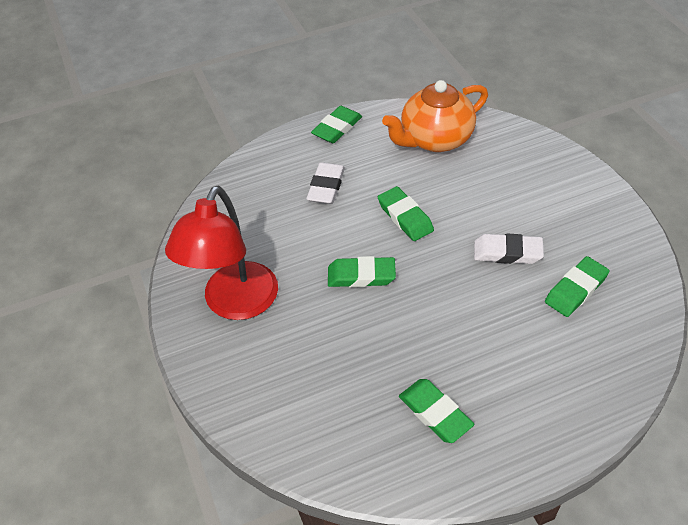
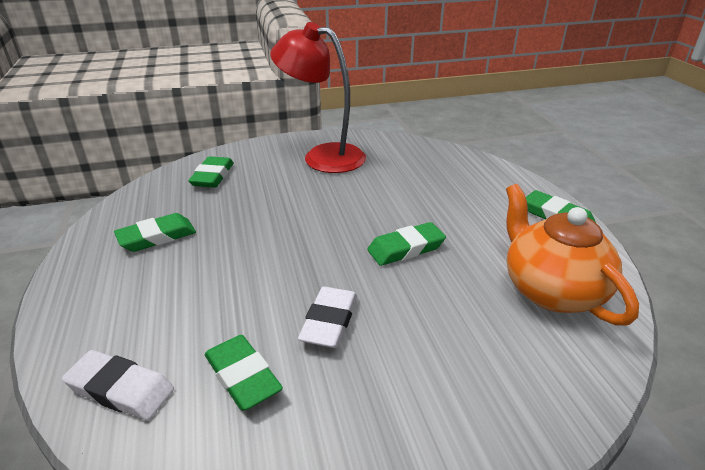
camera: 95 degrees right, 15 degrees down
(326, 187) = (457, 203): white eraser -> white eraser (121, 389)
(361, 276) = (330, 214): green eraser -> green eraser (212, 176)

